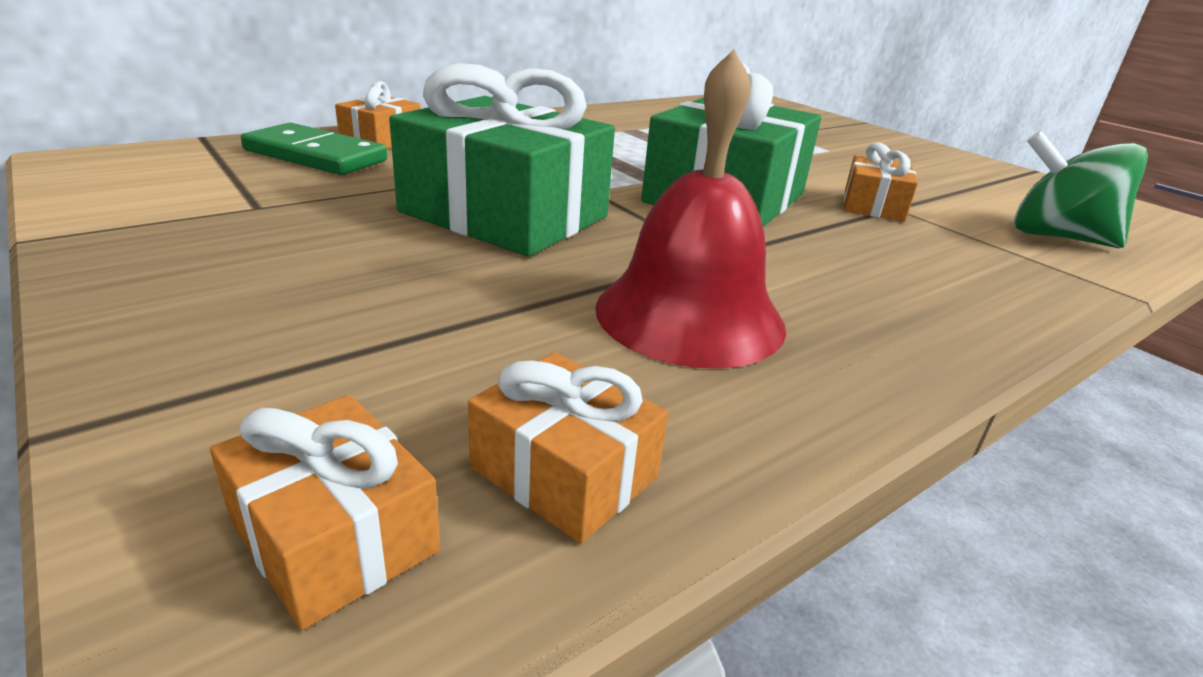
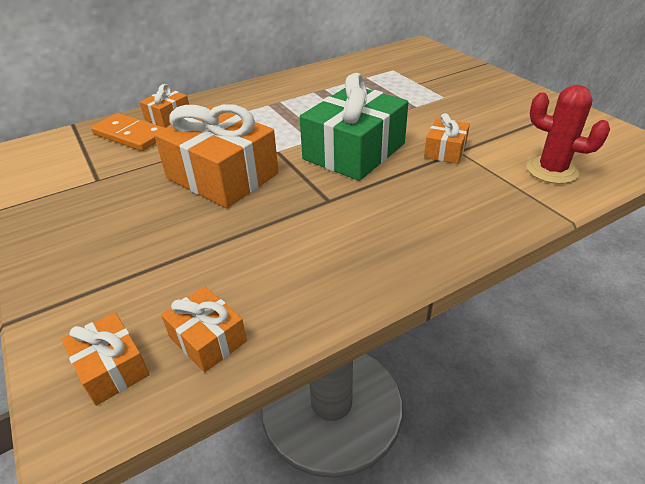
camera: 10 degrees right, 10 degrees up
(316, 156) = (130, 135): green domino -> orange domino
(504, 214) = (222, 176): green gift -> orange gift
(690, 315) = (297, 245): red bell -> none
(1057, 237) = (552, 170): green spinning top -> red cactus

